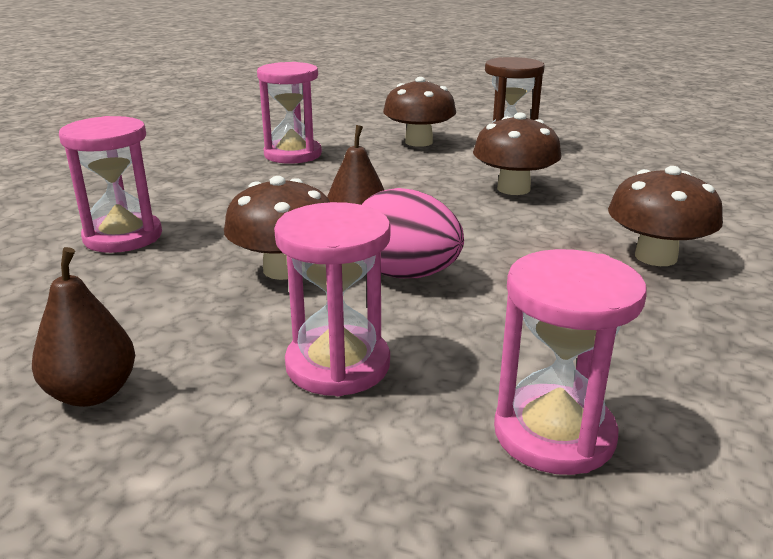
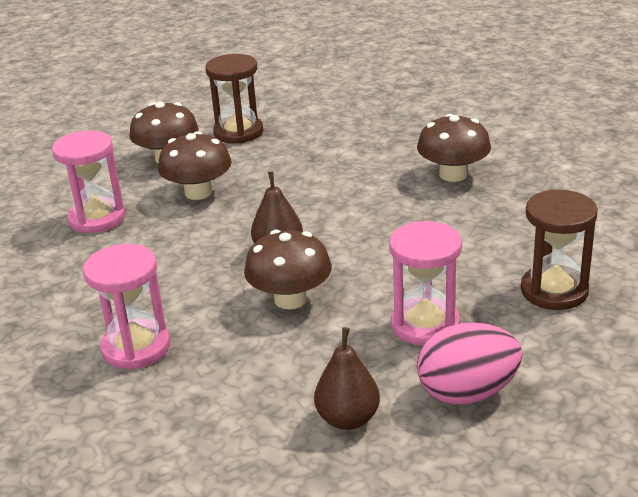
camera: 45 degrees left, 5 degrees up
(405, 274) = (360, 260): pink egg -> pink egg (467, 393)
(513, 189) = (306, 167): brown mushroom -> brown mushroom (198, 192)
(554, 434) = (554, 291): pink hourglass -> brown hourglass

